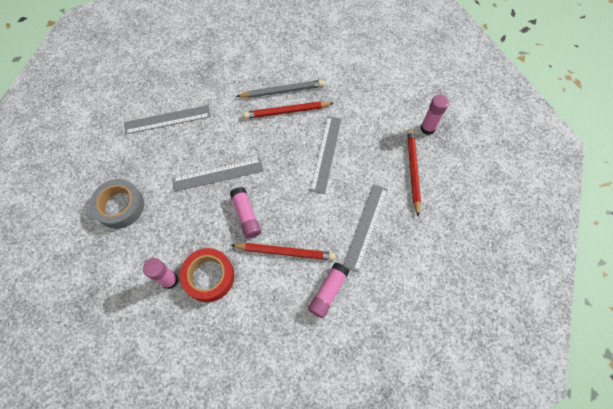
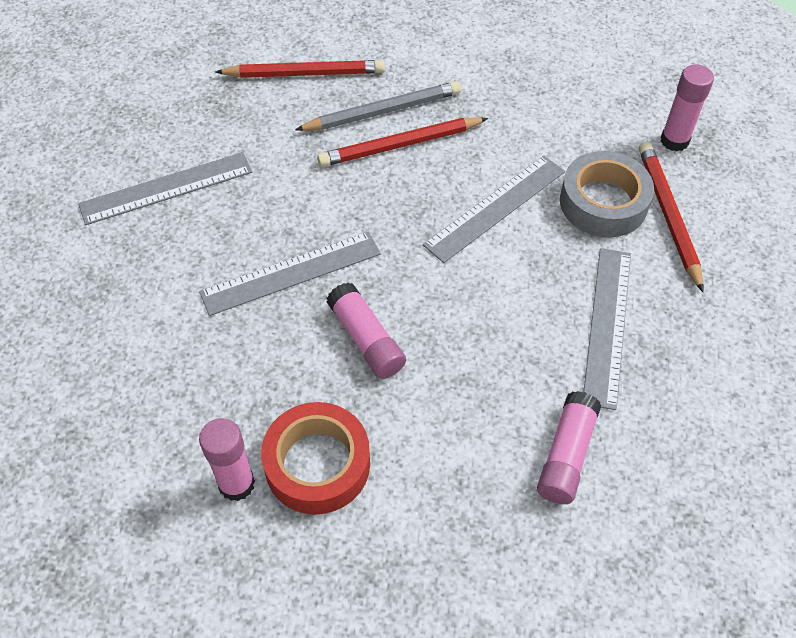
camera: 10 degrees left, 10 degrees down
(120, 206) = (102, 359): grey tape -> grey tape (603, 202)
(285, 252) = (462, 395): red pencil -> red pencil (305, 74)
(326, 153) = (495, 208): grey ruler -> grey ruler turned 45 degrees clockwise

